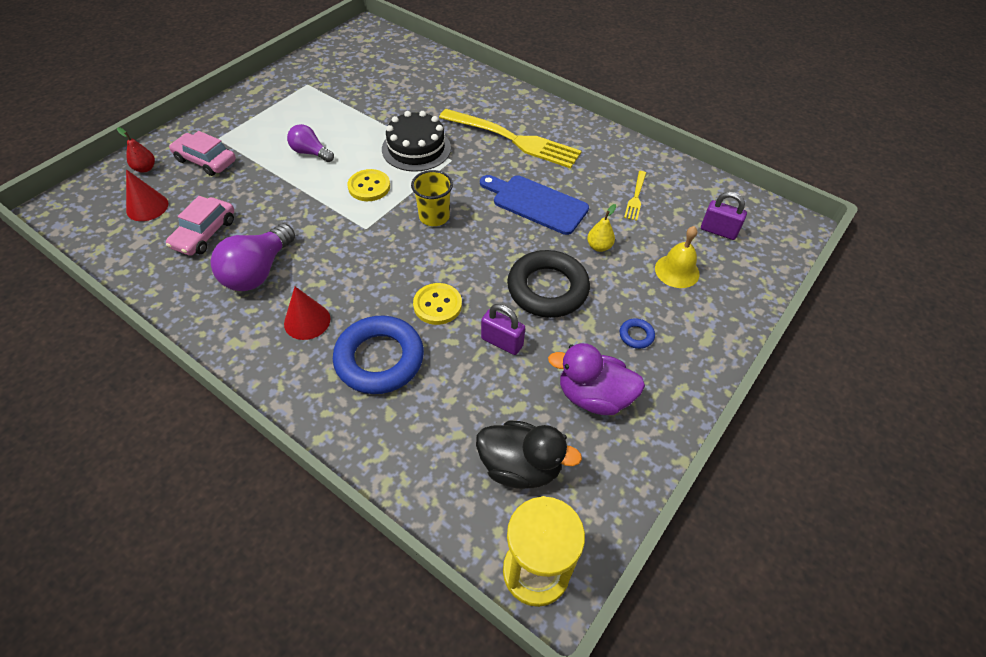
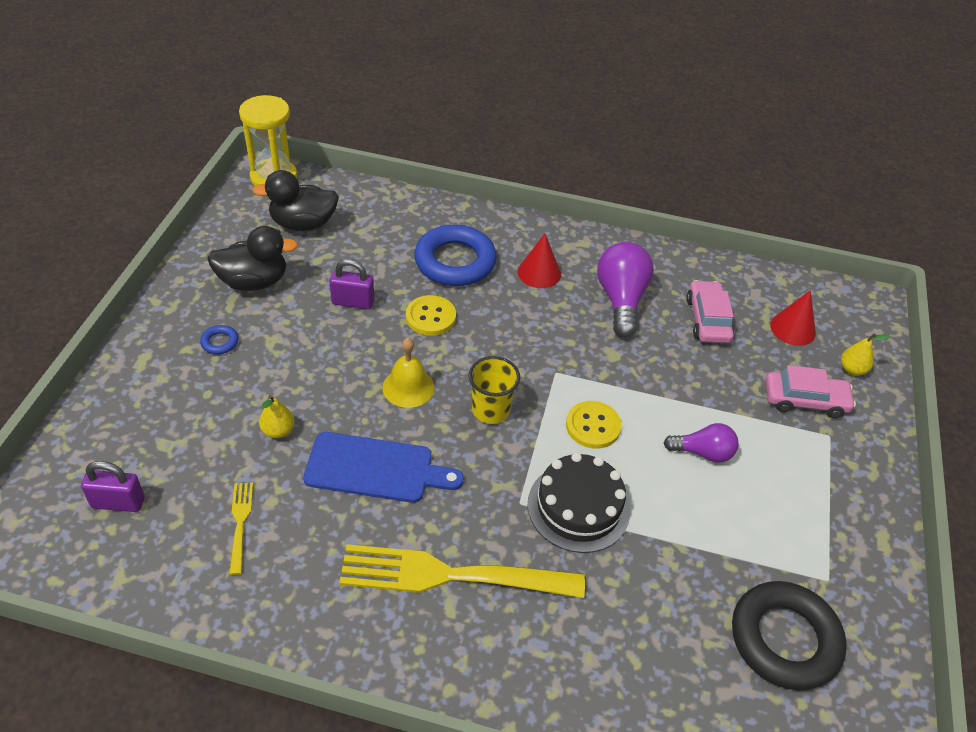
camera: 155 degrees right, 5 degrees down
(145, 168) = (852, 369): red pear -> yellow pear
(547, 289) = (325, 363): black ring -> black ring (784, 639)
(593, 396) = (254, 282): purple duck -> black duck
(677, 271) = (177, 427): yellow bell -> yellow bell (408, 387)

